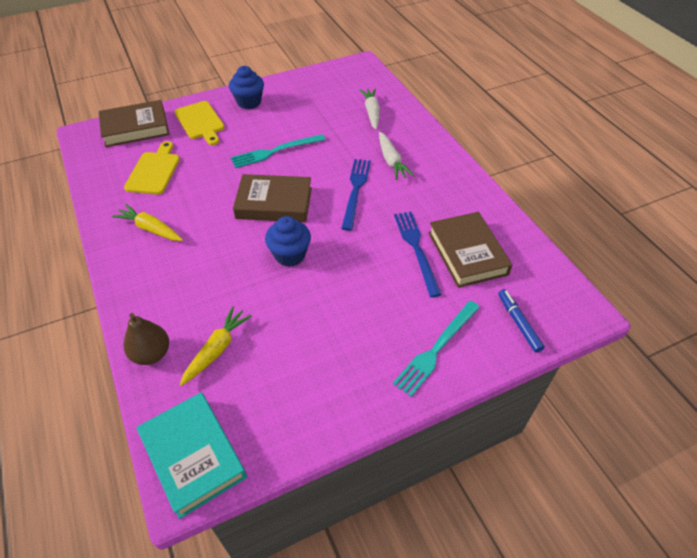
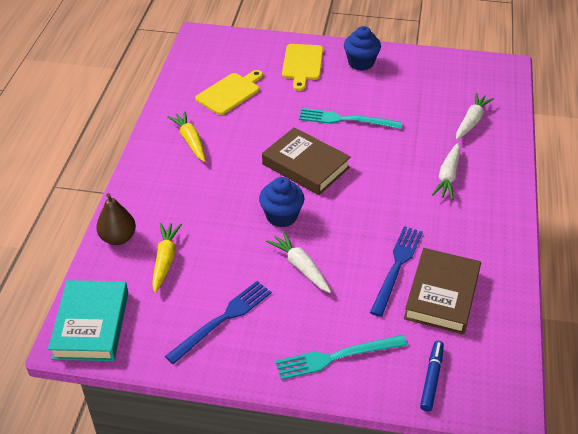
camera: 35 degrees right, 5 degrees down
(135, 128) = (244, 47): brown book -> none
(217, 349) = (165, 260): yellow carrot -> yellow carrot turned 60 degrees counterclockwise
(342, 289) = (300, 267): none -> white carrot
(355, 190) = (388, 188): blue fork -> blue fork (222, 319)

